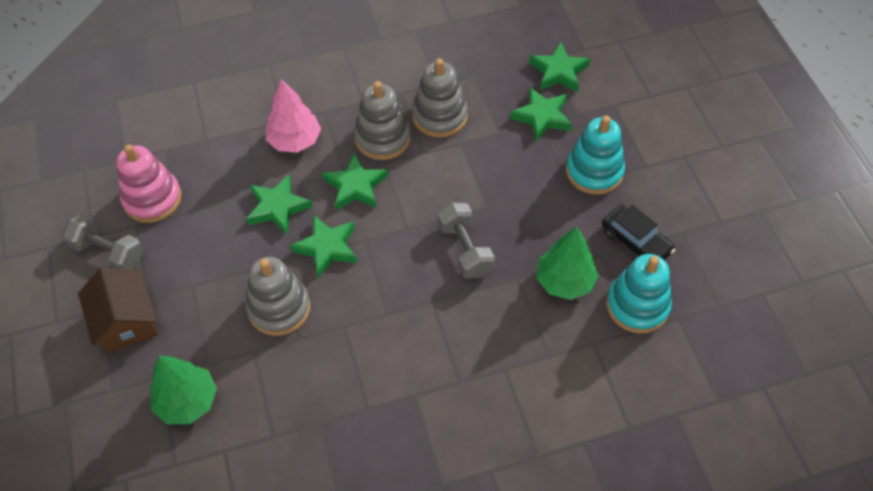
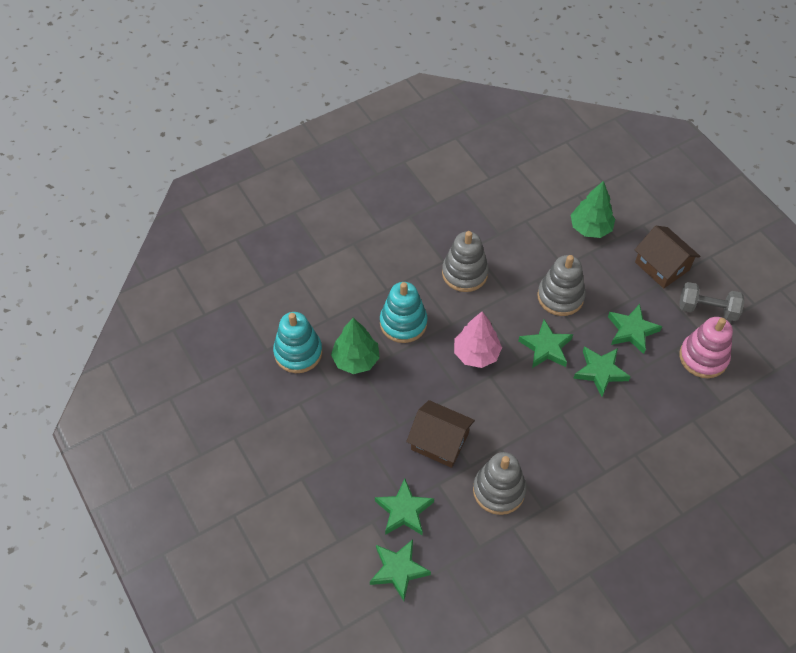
camera: 165 degrees right, 0 degrees up
(295, 141) = (617, 435): pink tree -> pink tree (476, 354)
(356, 186) = (546, 403): green star -> green star (632, 331)
(382, 138) = (541, 455): grey stacking toy -> grey stacking toy (464, 273)
(465, 249) = (439, 368): grey dumbbell -> none
(487, 171) = (439, 442): none -> brown house
(594, 171) = (347, 462): turquoise stacking toy -> turquoise stacking toy (403, 323)
(636, 242) = (304, 404): black car -> none

